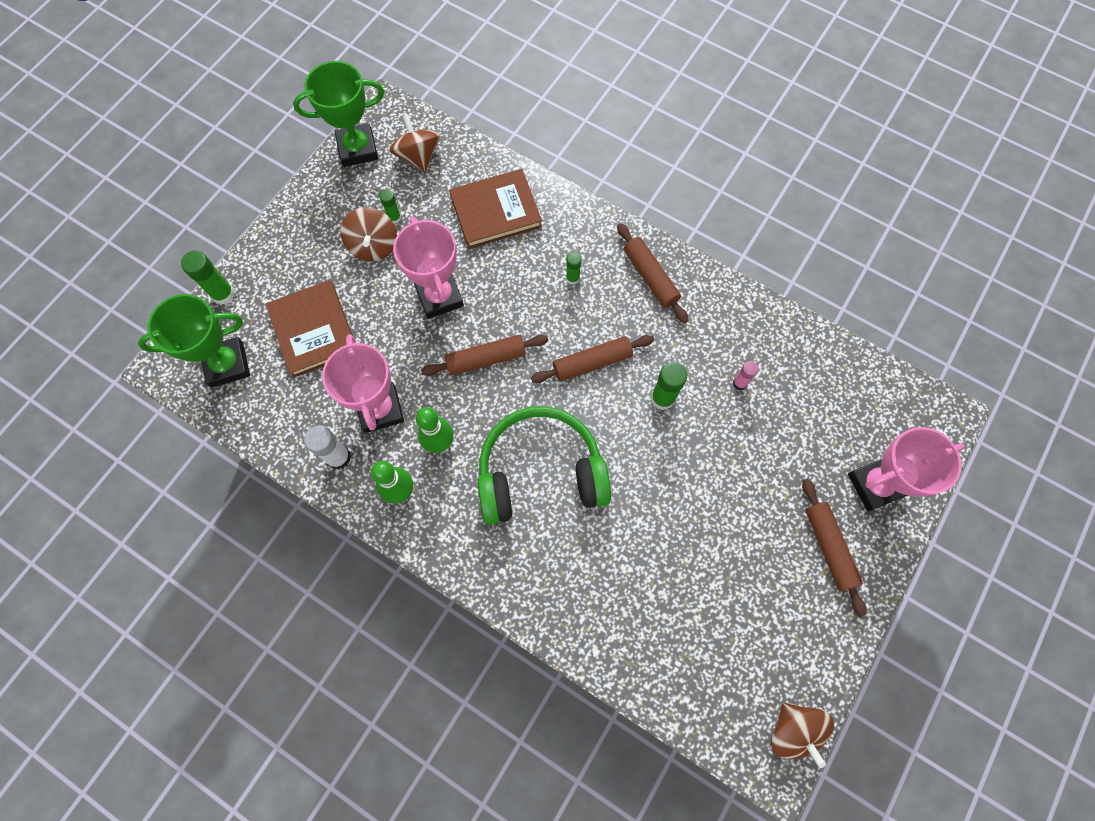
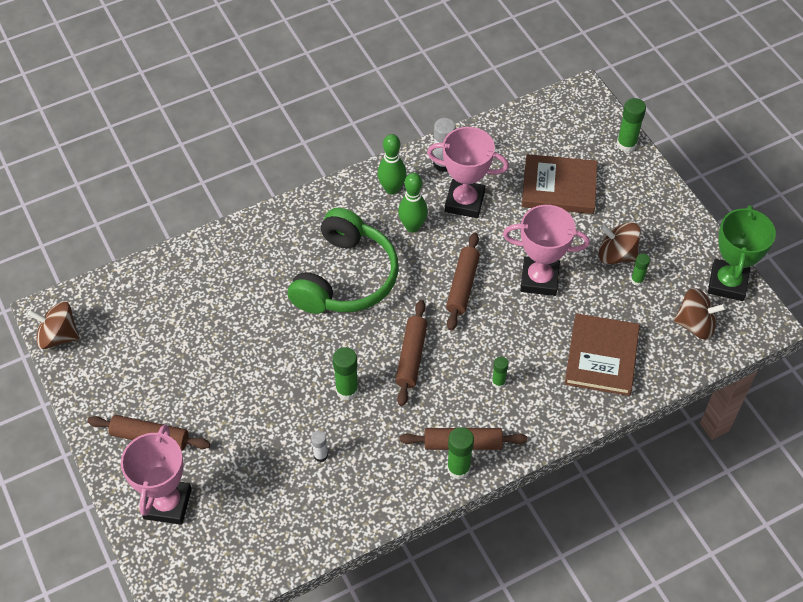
camera: 120 degrees right, 15 degrees down
(227, 364) = (561, 127): green trophy -> none
(675, 268) = (458, 468): none -> green glue stick
(739, 383) = (320, 455): pink glue stick -> white glue stick

